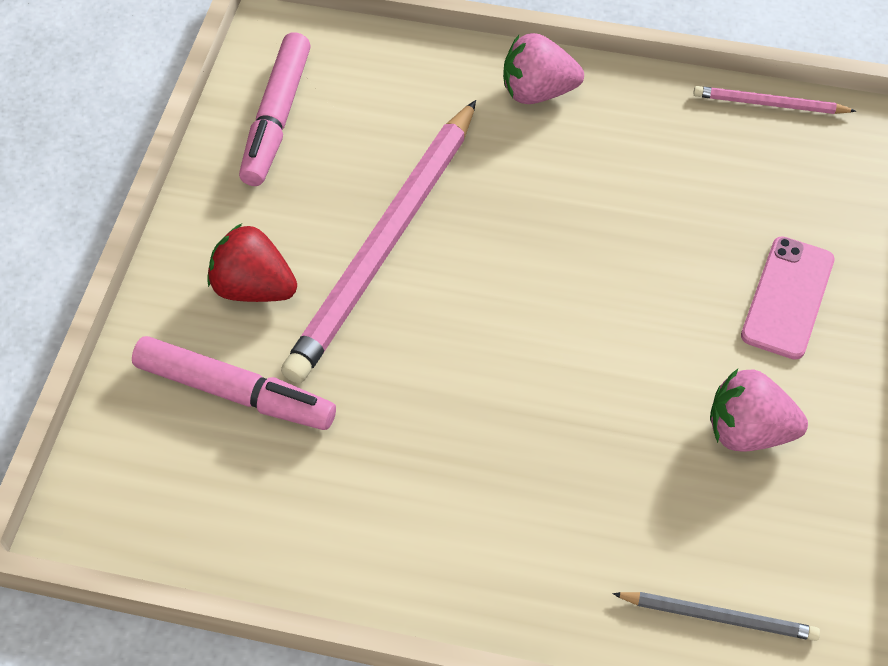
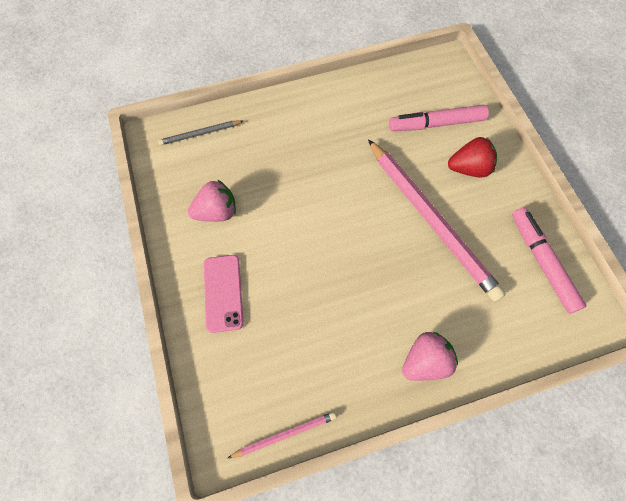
camera: 150 degrees right, 10 degrees up
(386, 244) = (431, 219): pink pencil -> pink pencil turned 150 degrees clockwise

